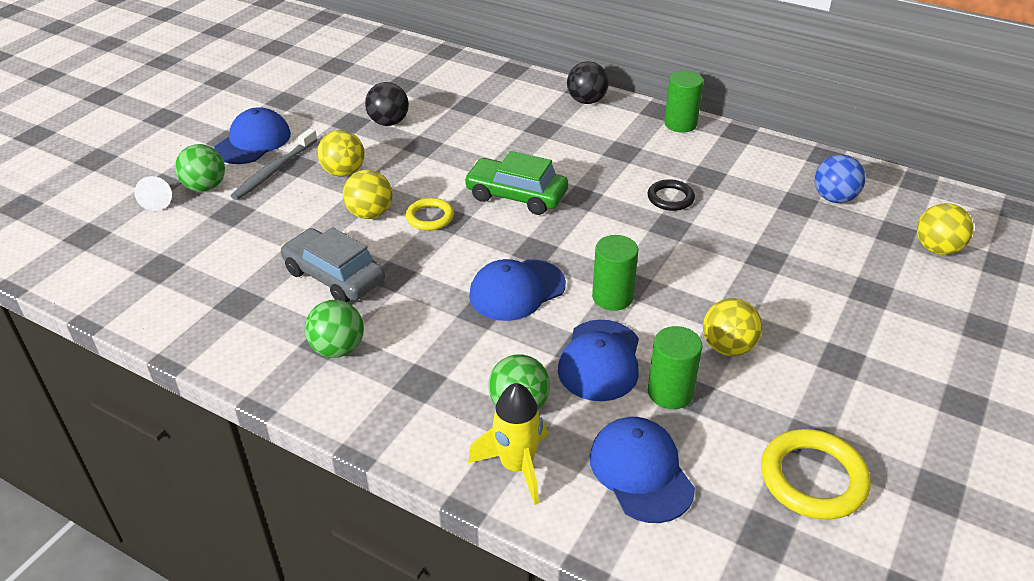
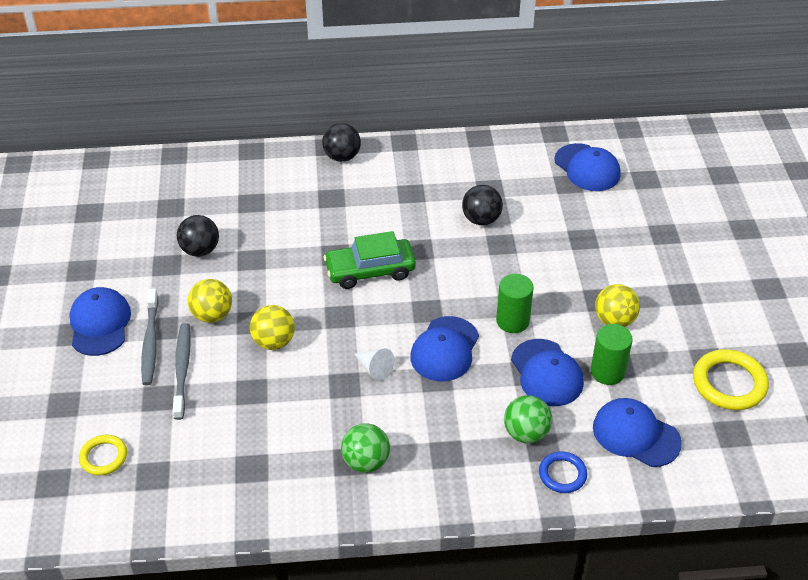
camera: 35 degrees left, 5 degrees up
(158, 200) = (79, 419): white cone -> white cone (374, 369)
(205, 187) = (107, 387): green ball -> none
(274, 201) = (182, 369): none -> grey toothbrush
(334, 276) = (302, 408): grey car -> none
(430, 217) = (323, 321): yellow ring -> yellow ring (103, 457)
(516, 466) = (562, 474): yellow rocket -> blue ring
(670, 198) = (481, 219): black ring -> black ball
(680, 124) = (432, 148): green cylinder -> none
(834, 198) = (587, 168): blue ball -> blue cap
(937, 249) = (677, 180): yellow ball -> none

